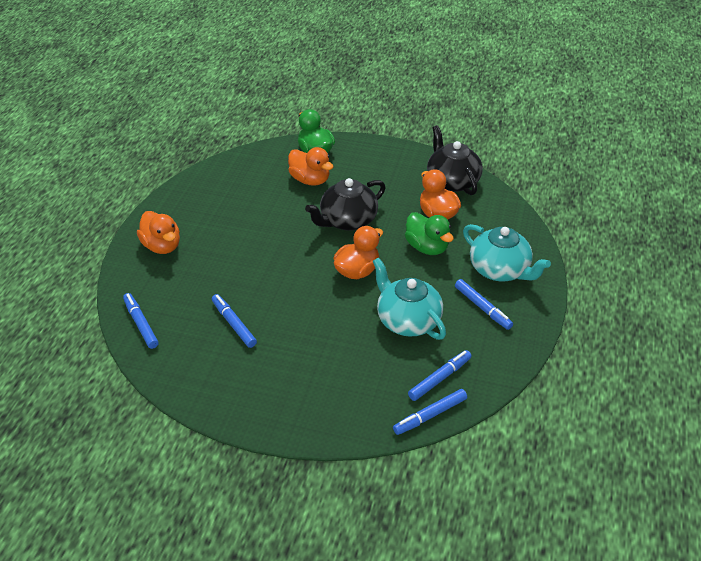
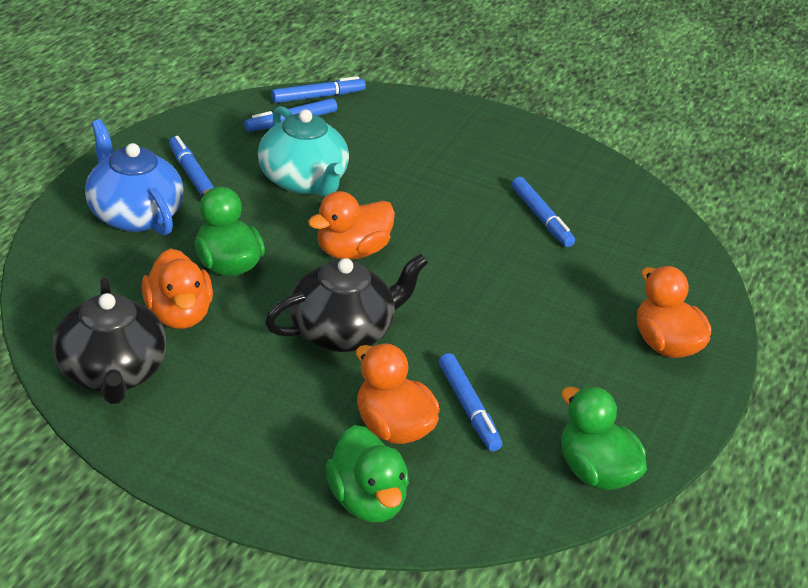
camera: 175 degrees left, 5 degrees down
(141, 324) = (670, 240): blue marker -> blue marker (468, 408)
(211, 177) = (595, 472): none -> green duck
(500, 270) = (134, 214): turquoise teapot -> blue teapot

